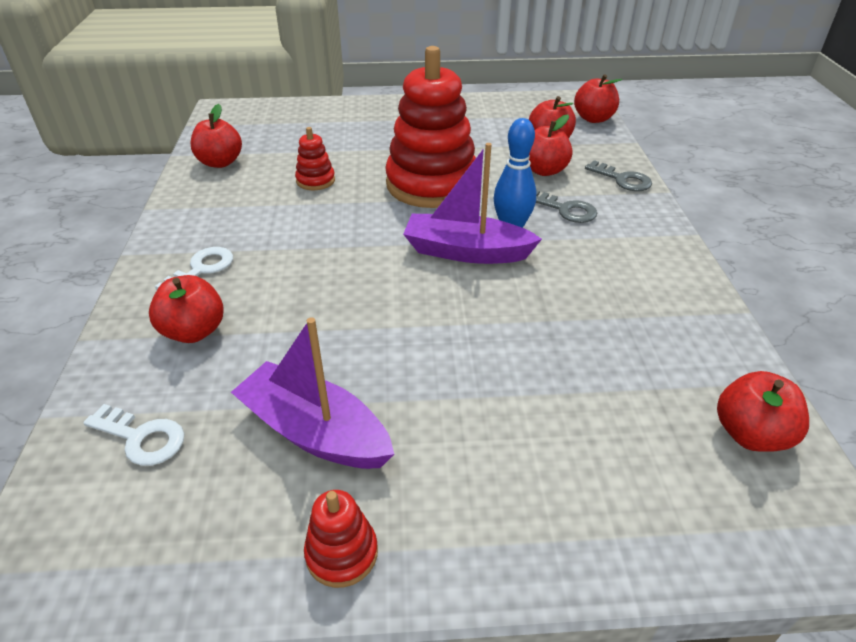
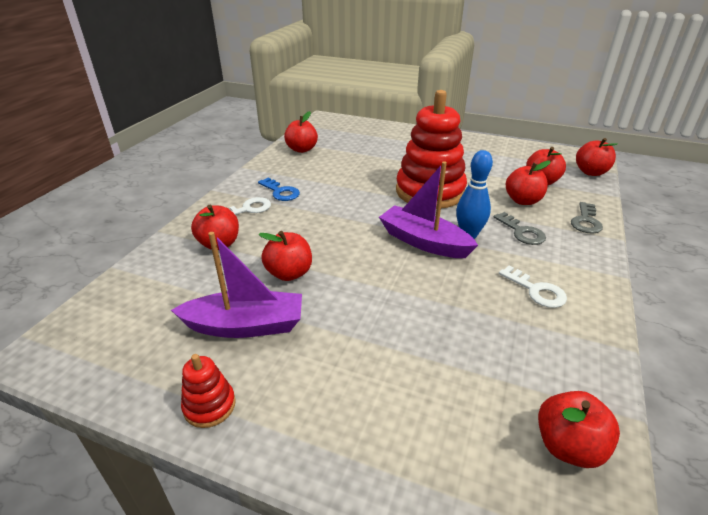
camera: 25 degrees right, 5 degrees down
(142, 438) = (150, 295): white key -> white key (536, 291)
(233, 232) = (281, 192): none -> blue key
(315, 181) = (352, 172): red stacking toy -> none
(315, 432) = (245, 325): purple boat -> purple boat turned 120 degrees clockwise
(324, 342) = (289, 273): none -> red apple
(623, 179) = (585, 221): grey key -> grey key turned 45 degrees clockwise

